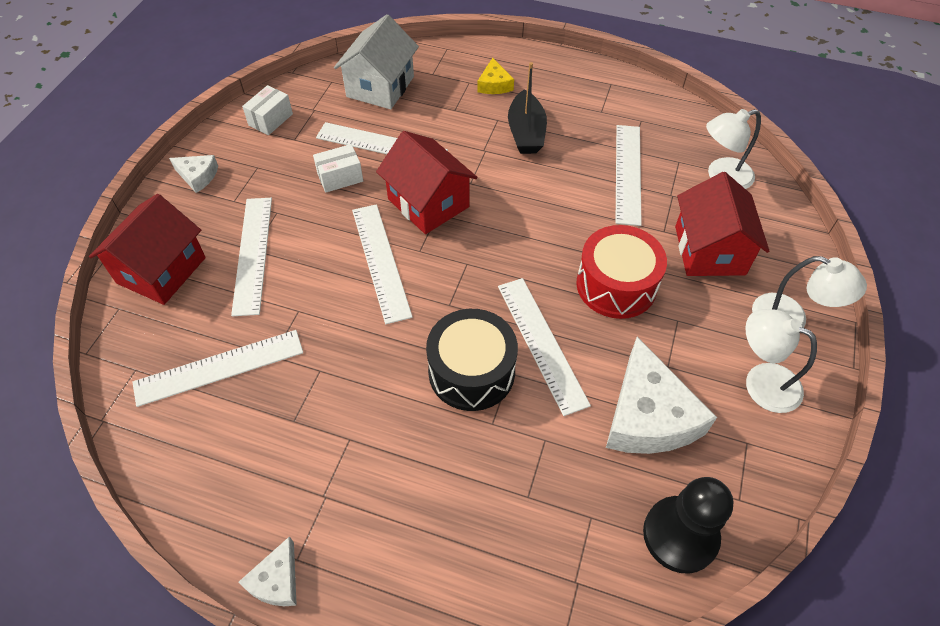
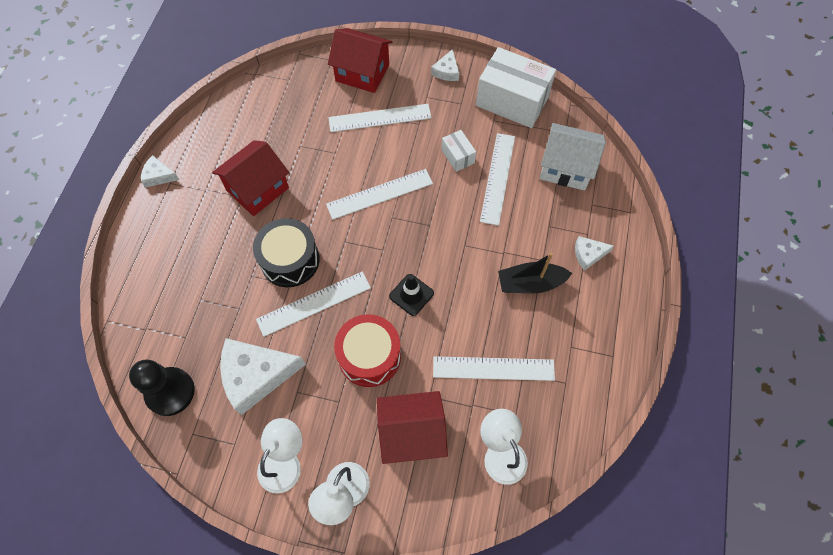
camera: 85 degrees right, 10 degrees up
(219, 367) = (290, 120): white ruler -> none
(270, 119) = (512, 101): white box -> white box, size x2.11
(428, 203) = (439, 218): red house -> red house (257, 189)
(494, 84) = (588, 254): yellow cheese -> white cheese
(534, 238) = (411, 295): none -> black traffic cone

